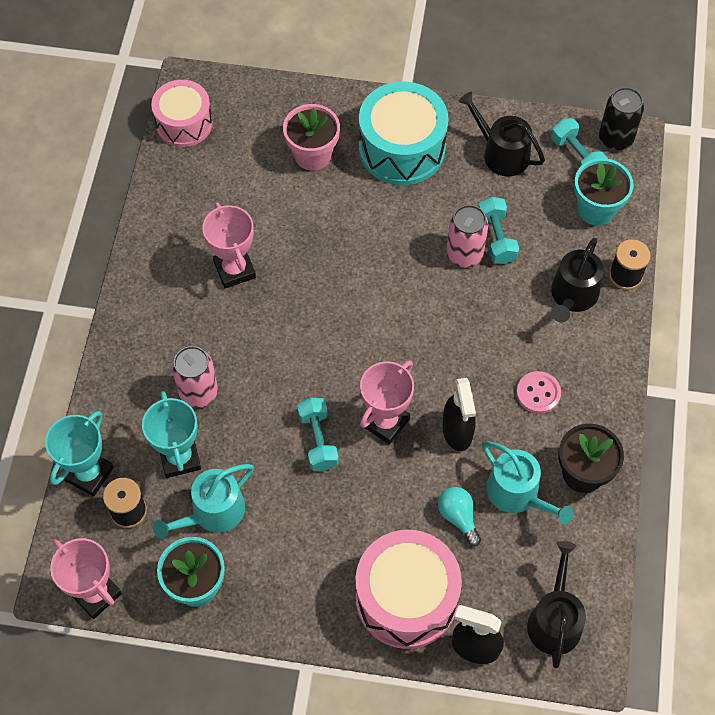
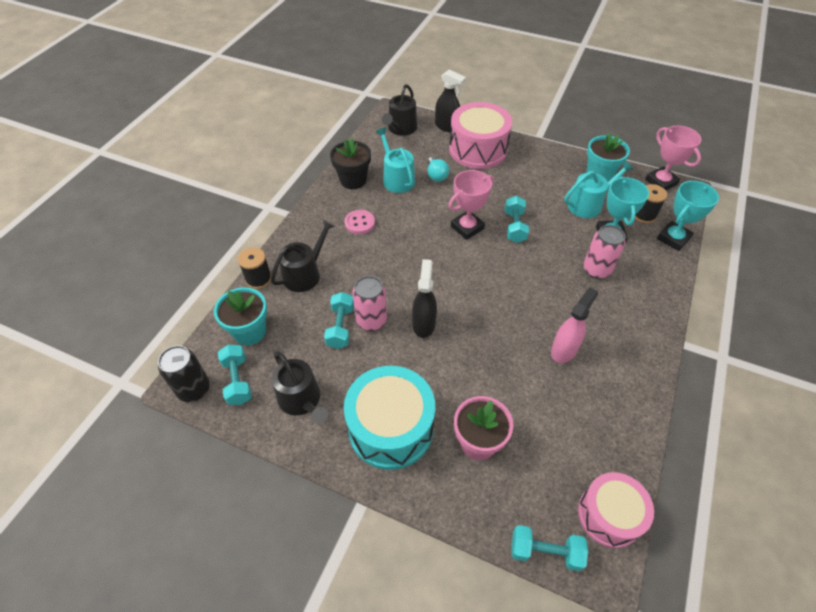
camera: 165 degrees left, 10 degrees down
(234, 270) = (564, 350): pink trophy -> pink spray bottle
(238, 86) = (545, 551): none -> turquoise dumbbell
(457, 432) = (421, 214): black spray bottle -> black spray bottle (424, 324)

